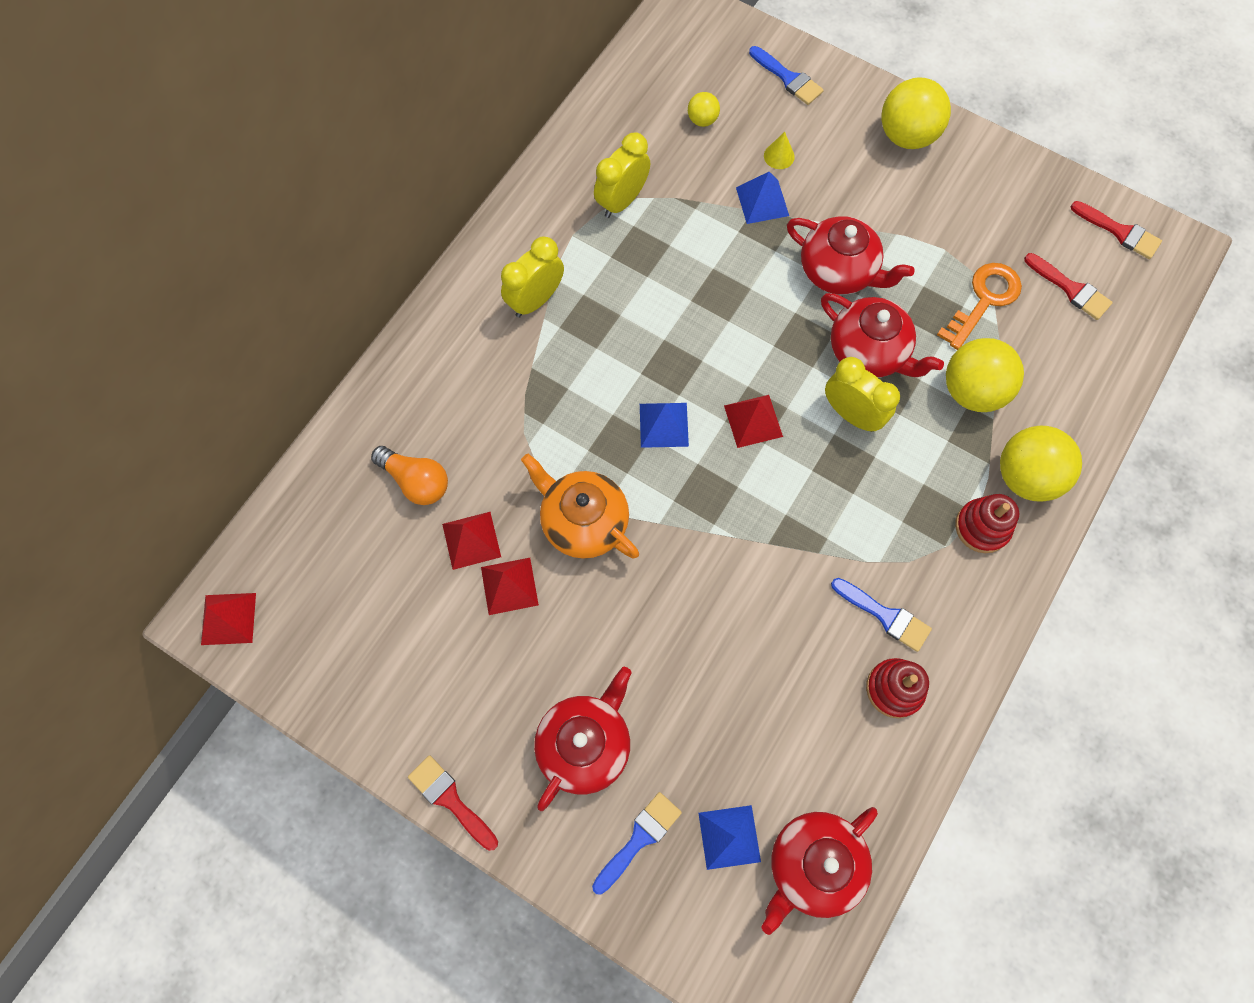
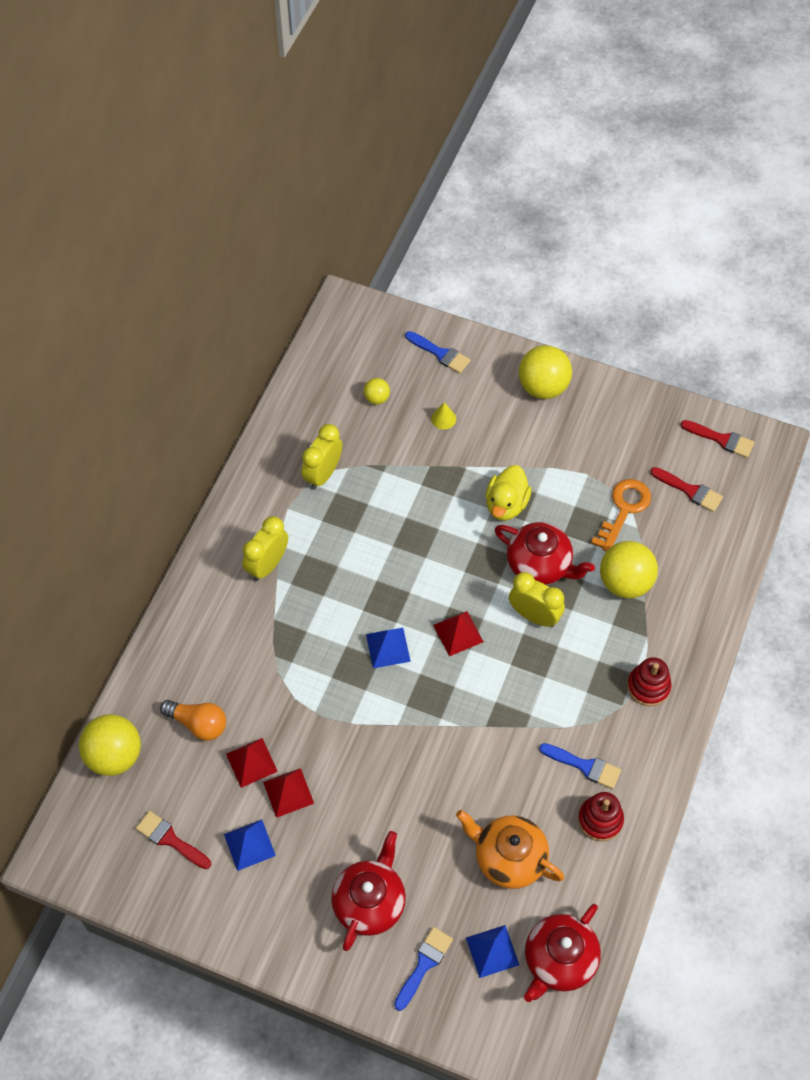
camera: 10 degrees left, 10 degrees down
(228, 618) = (68, 855): red pyramid -> none
(450, 799) = (272, 961): red brush -> red brush (170, 839)
(583, 521) = (337, 733): orange teapot -> orange teapot (508, 858)
(762, 201) = (436, 457): blue pyramid -> blue pyramid (249, 845)
(838, 271) = (506, 504): red teapot -> yellow duck
(1026, 476) = (676, 642): yellow ball -> yellow ball (114, 755)

